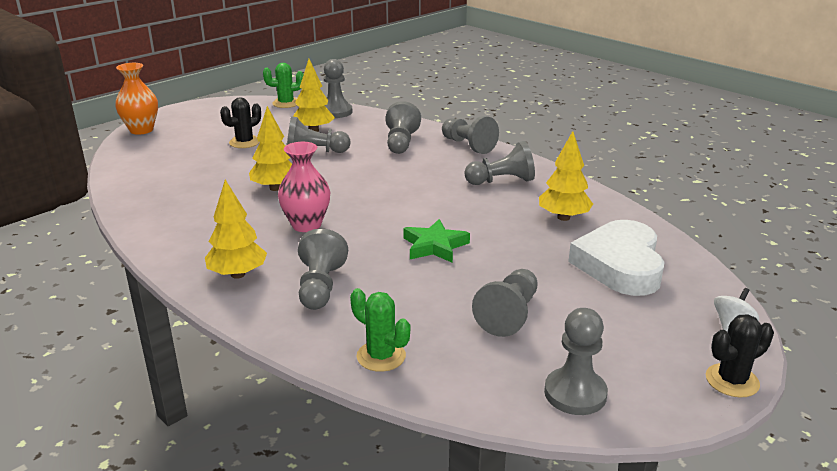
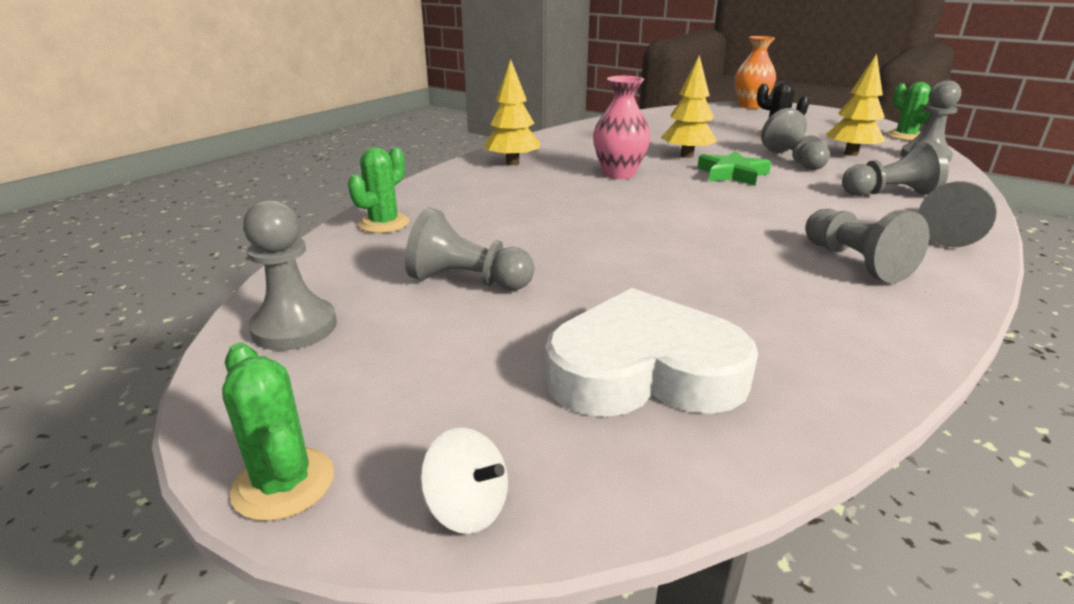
camera: 80 degrees right, 0 degrees up
(320, 287) = (501, 190): grey pawn -> none
(434, 246) = (614, 231): green star -> green star (732, 174)
(563, 217) = (778, 316): yellow tree -> none
(732, 381) = (283, 483): black cactus -> green cactus

